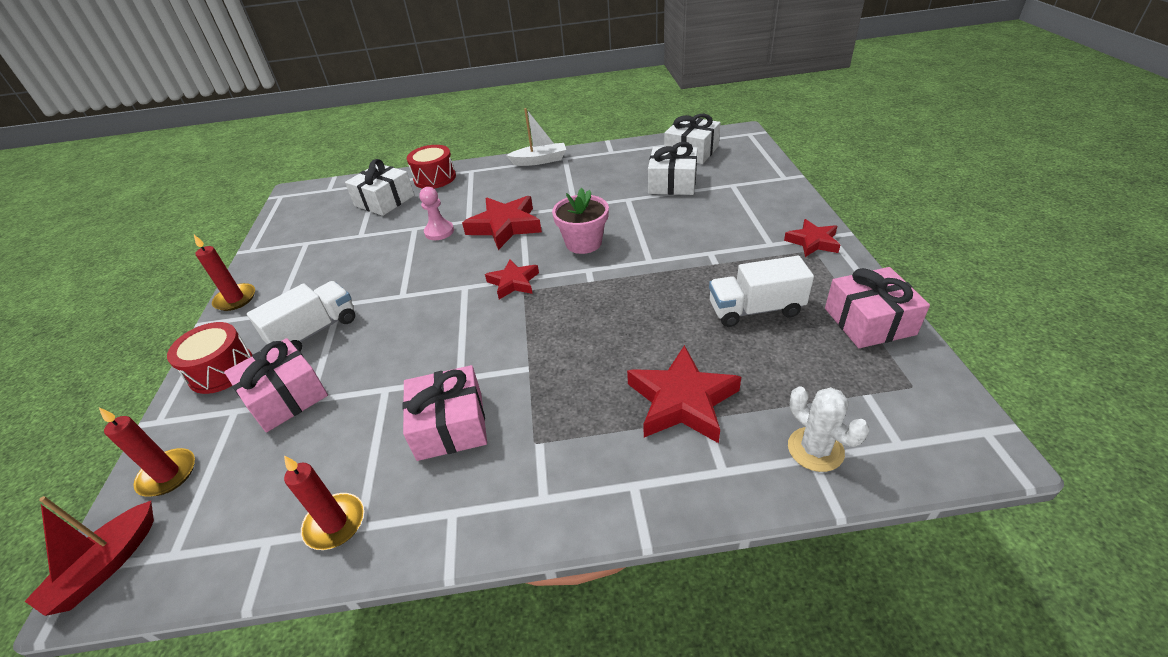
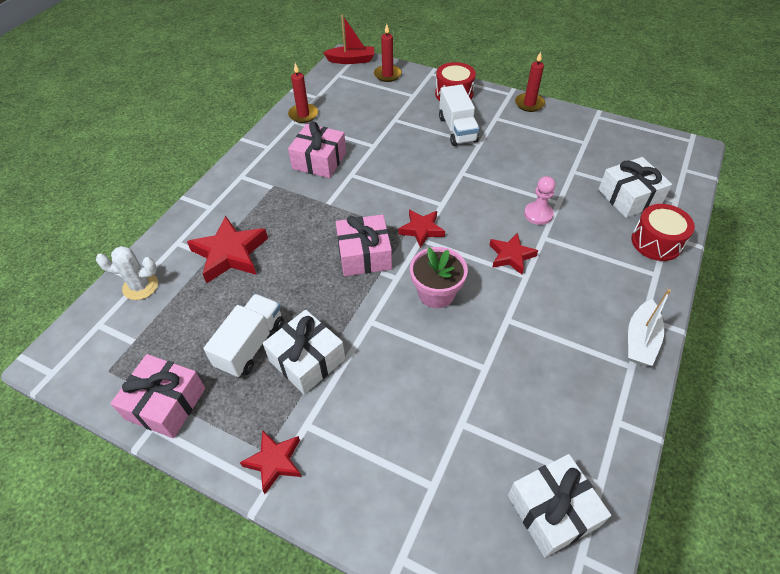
camera: 120 degrees right, 10 degrees up
(106, 566) = (351, 60): red boat -> red boat turned 120 degrees clockwise
(286, 396) = (406, 112): pink gift -> pink gift (364, 255)
(505, 226) = (511, 256): red star -> red star, size x0.61
(672, 183) = (486, 429): white gift -> white gift (307, 360)

